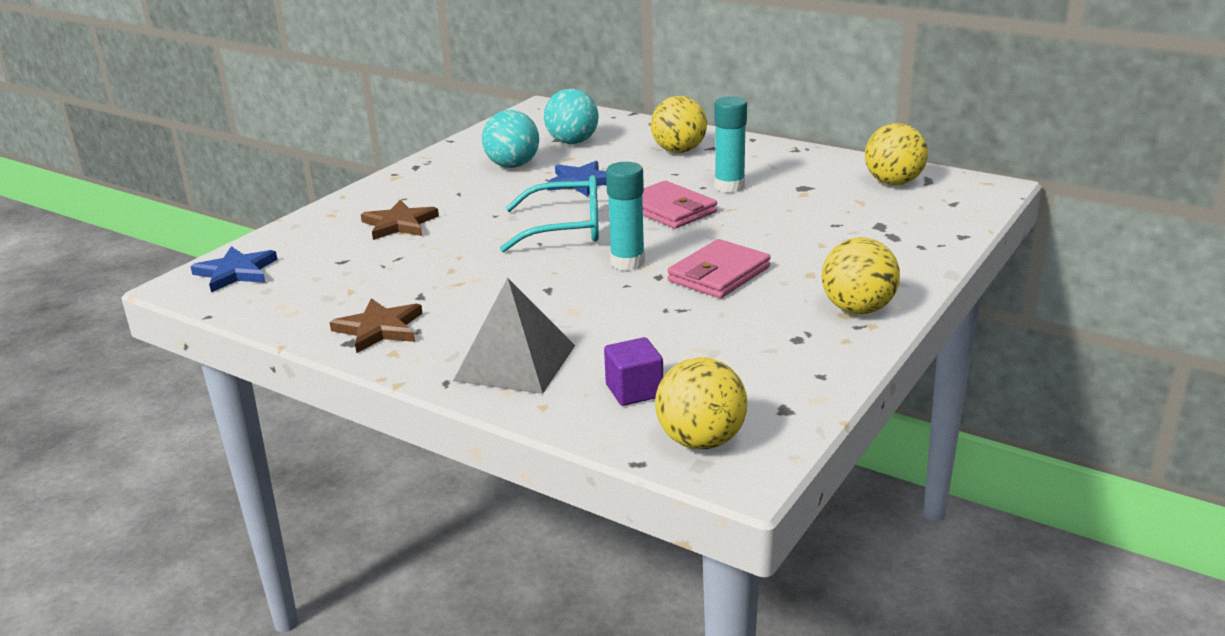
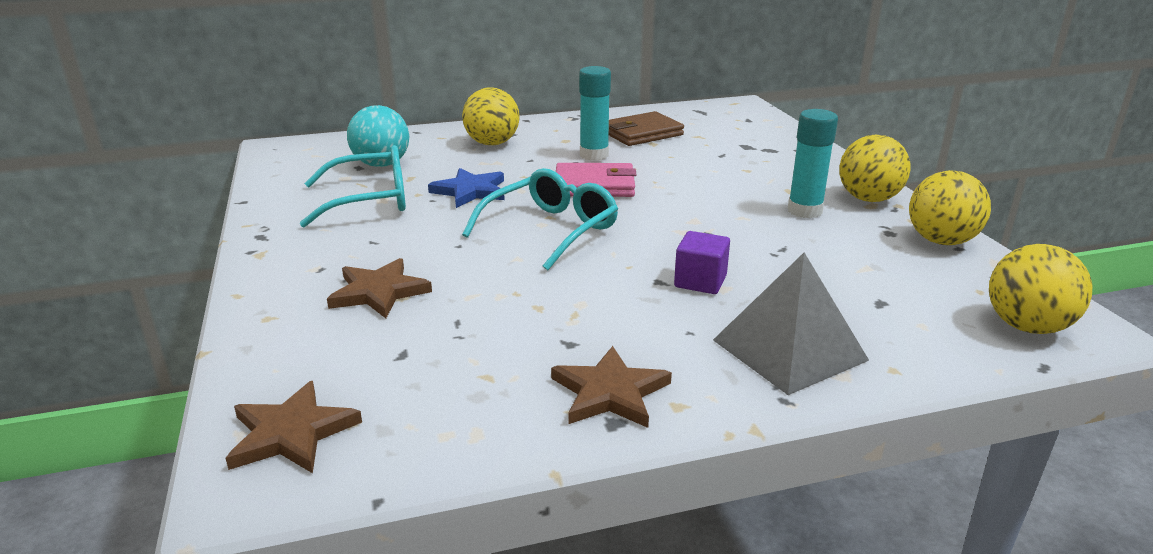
camera: 50 degrees left, 0 degrees up
(236, 272) = (291, 433): blue star -> brown star
(512, 165) = (370, 200): turquoise ball -> turquoise glasses
(627, 262) = (663, 234): turquoise glue stick -> turquoise glue stick (804, 211)
(634, 391) = (909, 319): purple cube -> purple cube (700, 281)
(719, 274) = (742, 214): pink wallet -> none
(816, 182) = (642, 133): none -> brown wallet
(893, 182) = (687, 119): yellow ball -> yellow ball (941, 241)

